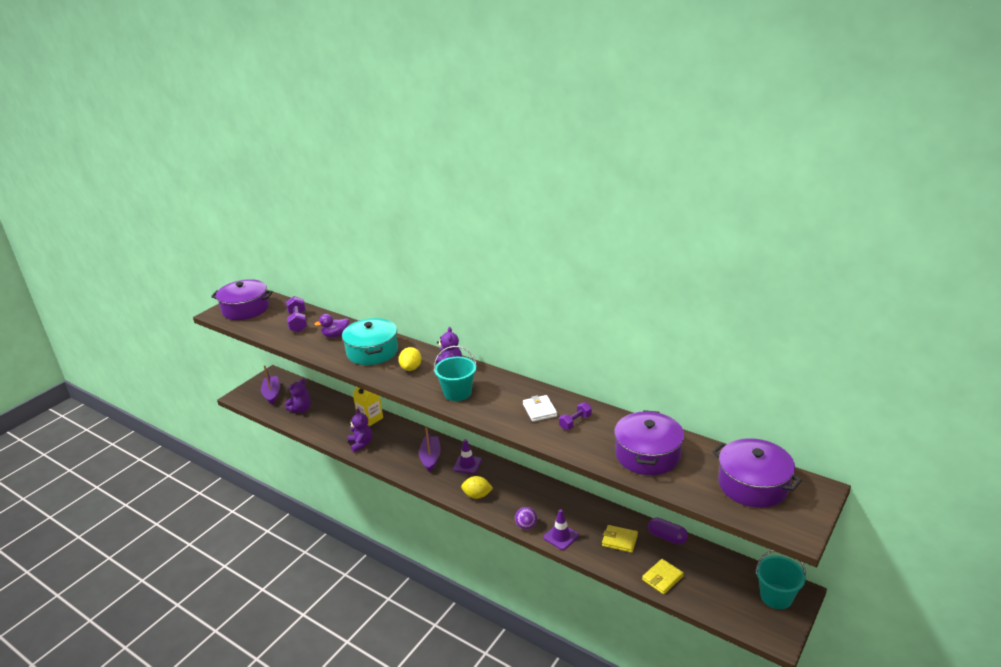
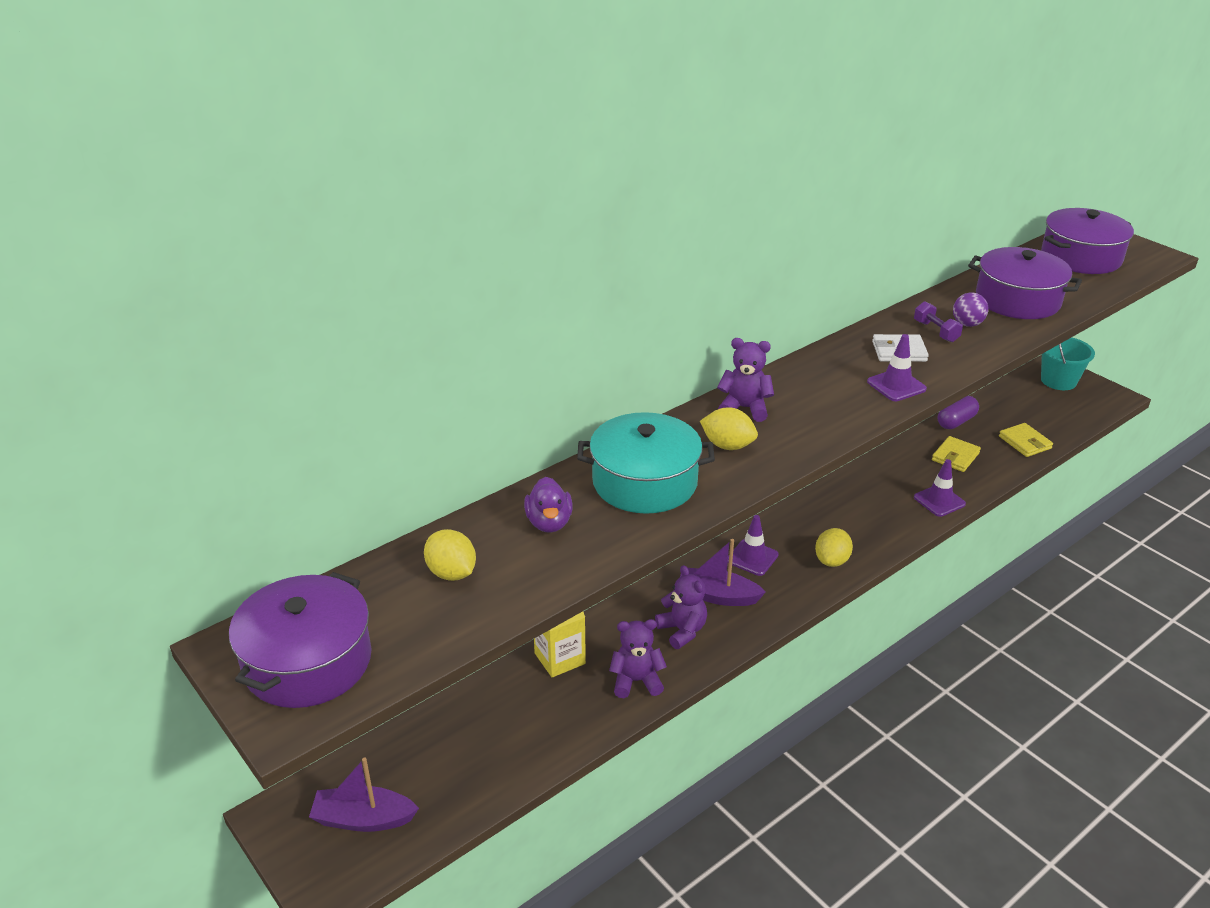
camera: 75 degrees left, 5 degrees up
(298, 322) = (451, 573): purple dumbbell -> yellow lemon
(301, 409) = (463, 767): purple teddy bear -> purple teddy bear (682, 631)
(457, 392) = (826, 411): turquoise bucket -> none
(497, 413) = (896, 385): none -> purple traffic cone
(526, 526) = (911, 526): purple ball -> purple ball (967, 324)

